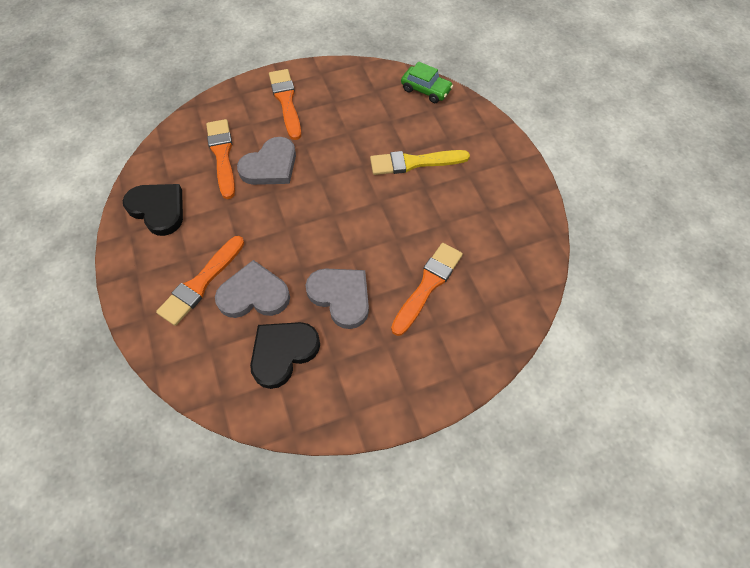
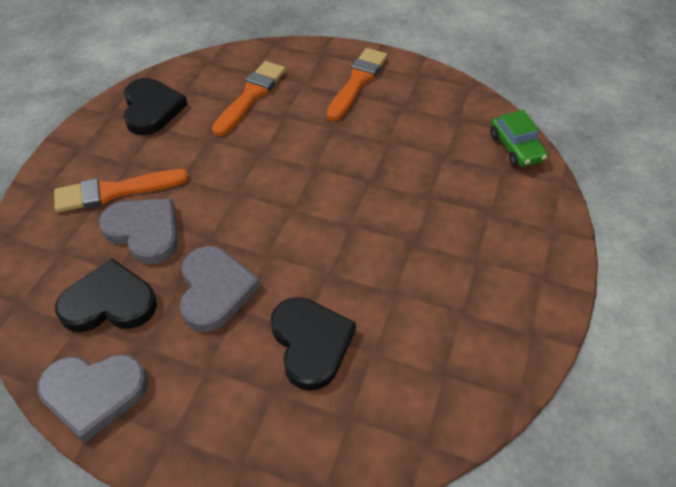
camera: 40 degrees right, 10 degrees down
(270, 166) = (282, 129): grey heart -> grey heart (94, 394)
(414, 162) = (427, 211): yellow brush -> none
(428, 285) = (311, 343): orange brush -> black heart

